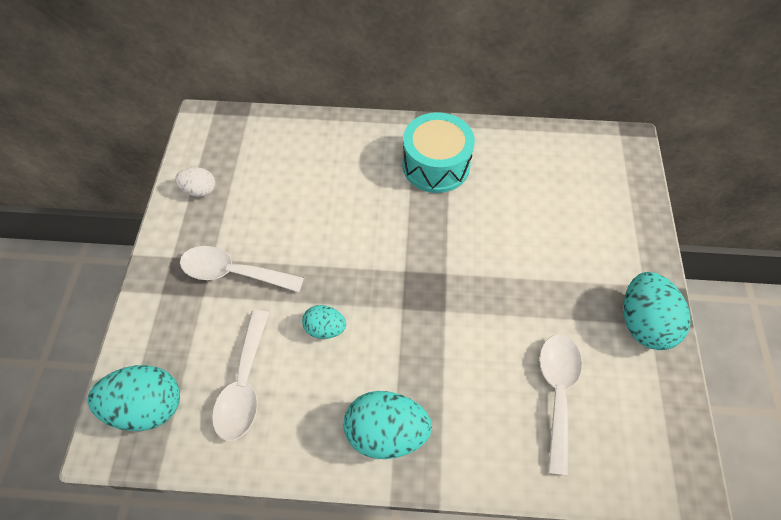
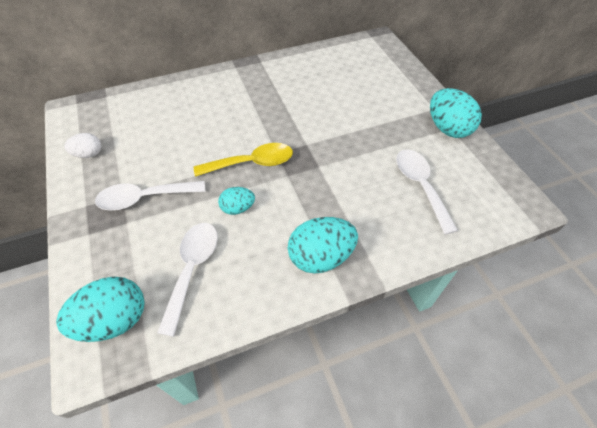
camera: 25 degrees left, 5 degrees down
(244, 384) = (192, 269): white spoon -> white spoon turned 150 degrees counterclockwise
(368, 274) = (251, 163): none -> yellow spoon
(436, 165) = (264, 85): turquoise drum -> none

